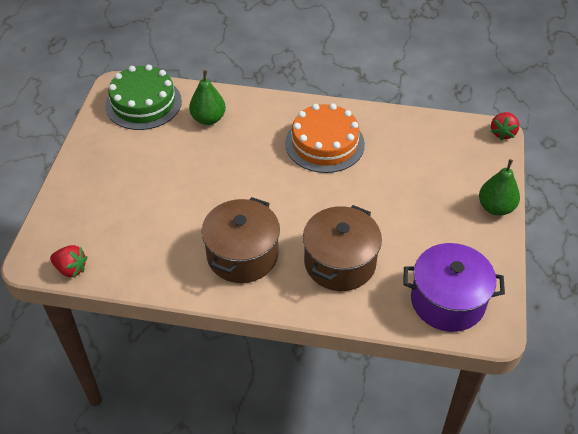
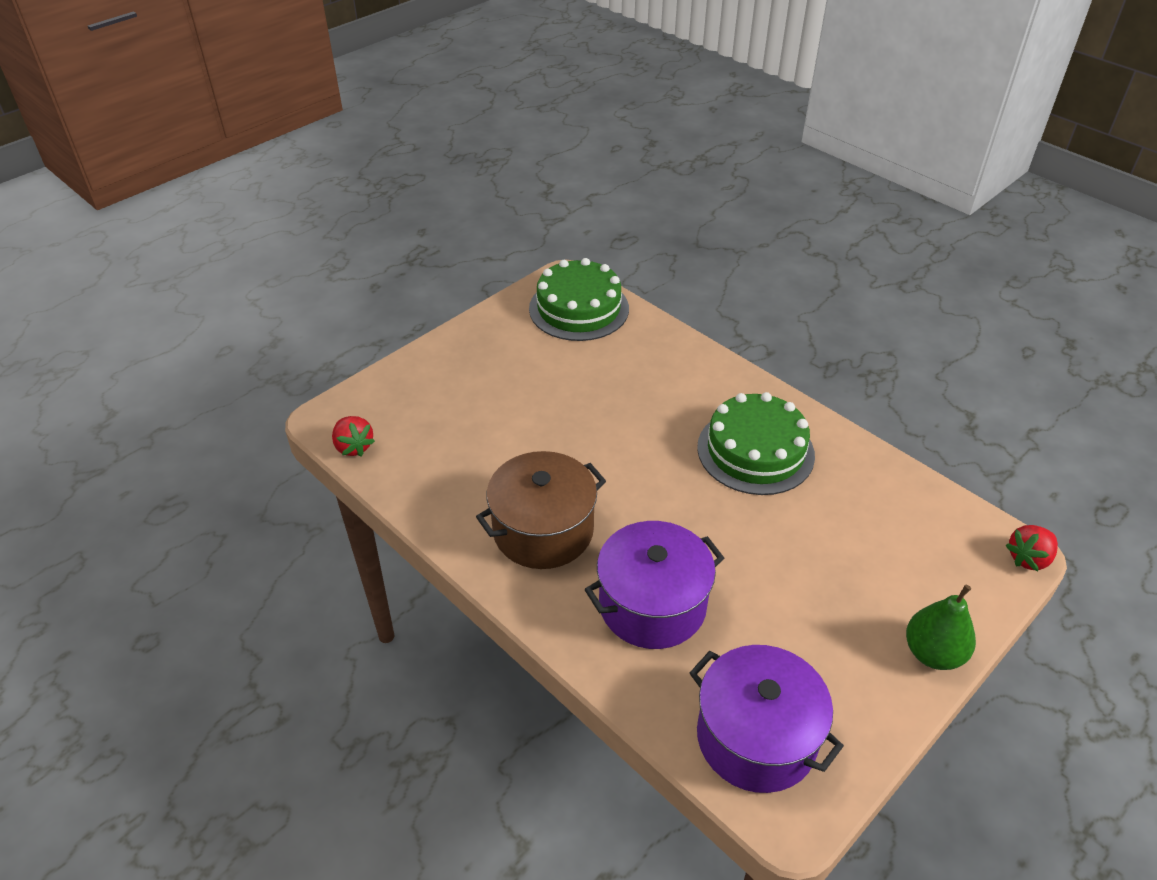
camera: 35 degrees right, 5 degrees down
(208, 119) = (636, 357): green pear -> none
(324, 143) = (755, 451): orange cake -> green cake
(340, 262) = (652, 605): brown pot -> purple pot

